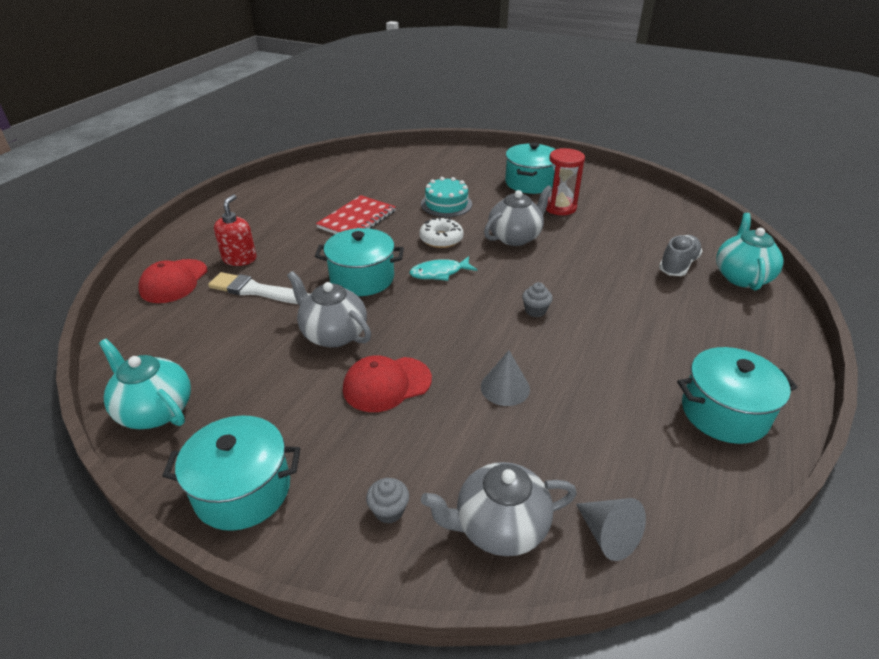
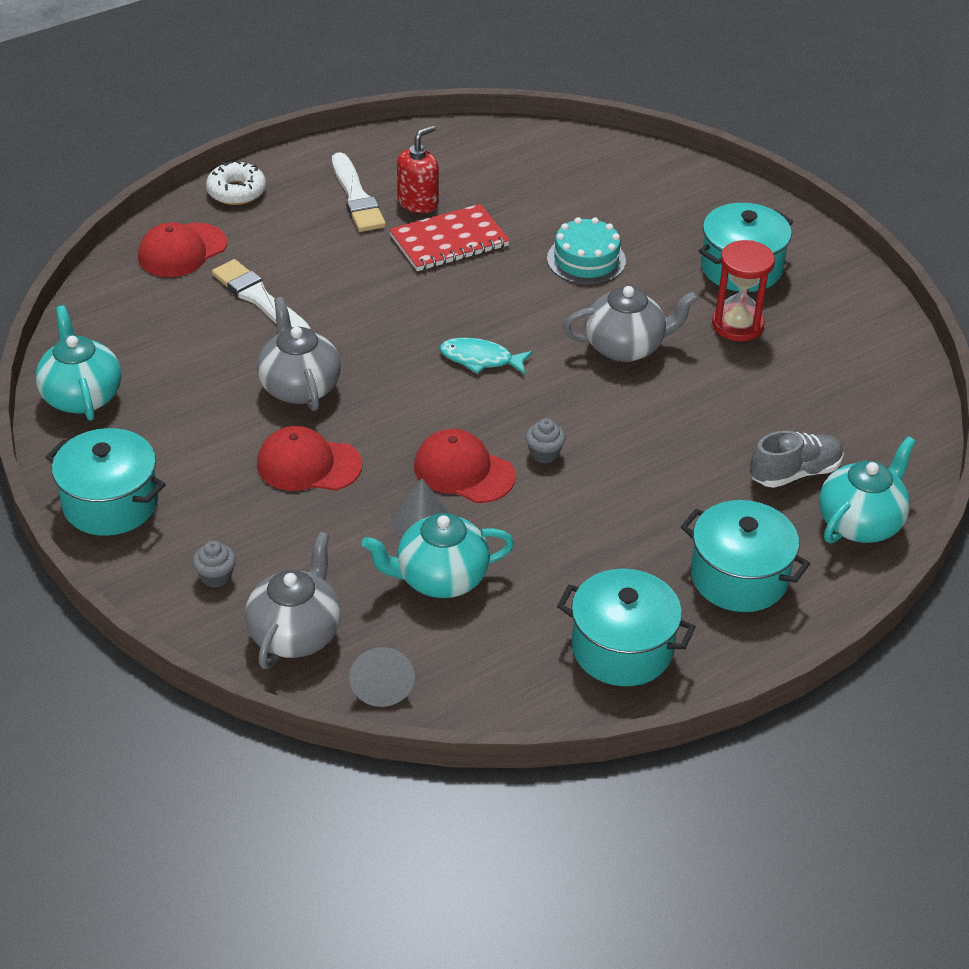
camera: 30 degrees right, 5 degrees up
(239, 259) = (270, 247): red soap dispenser -> red soap dispenser (418, 202)
(277, 216) = (356, 197): none -> white brush
(362, 278) = (385, 330): turquoise pot -> turquoise pot (739, 577)
(441, 239) = (527, 312): white donut -> white donut (236, 191)
(498, 342) = (463, 471): none -> red cap
(499, 527) = (296, 633): grey teapot -> grey teapot turned 90 degrees clockwise
(559, 423) = (440, 578): none -> turquoise teapot

